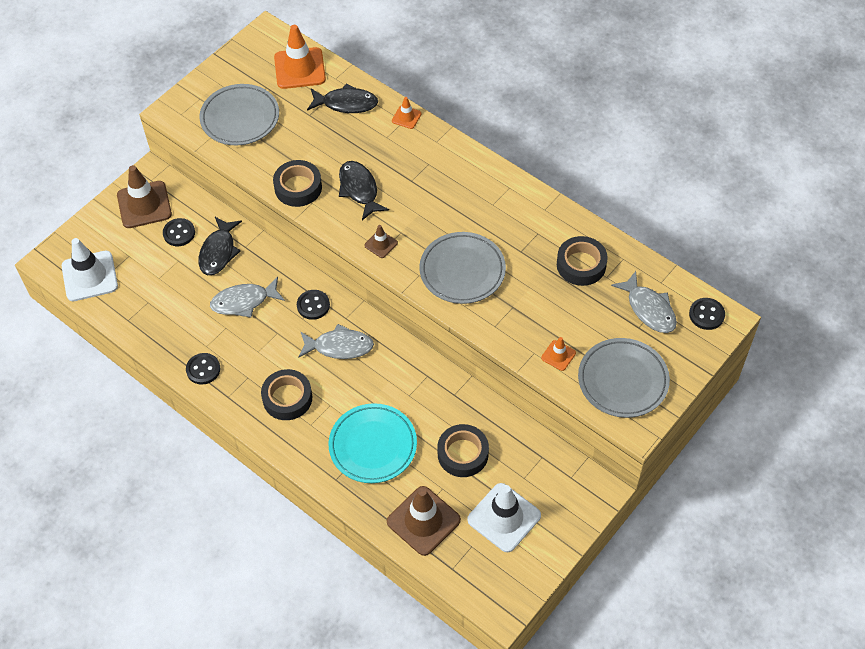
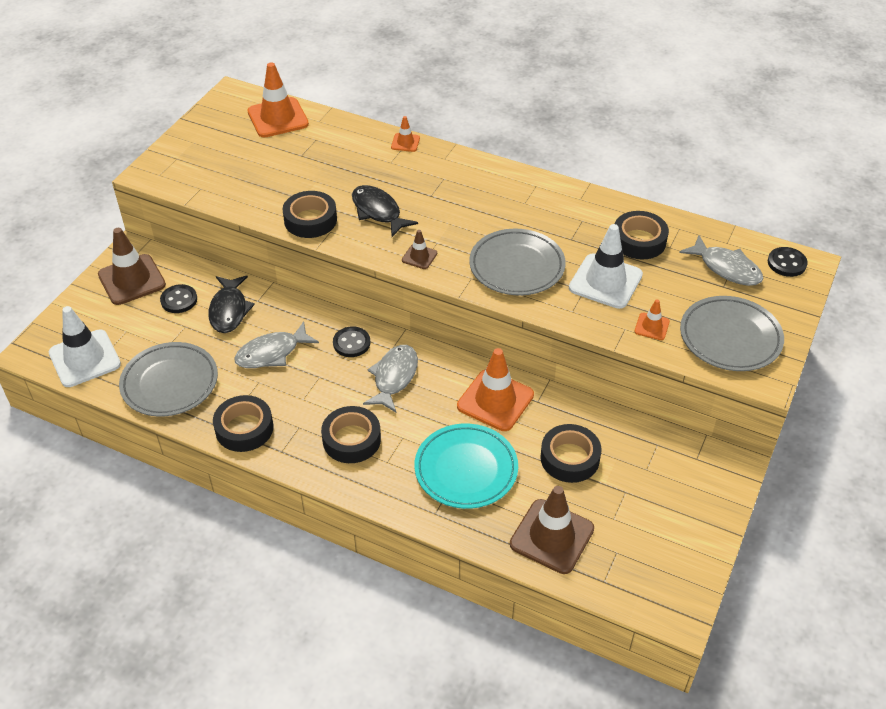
camera: 15 degrees left, 10 degrees down
(203, 369) = (244, 428): black button -> black tape
(240, 118) = (226, 169): grey plate -> grey plate (170, 383)
(339, 346) = (394, 377): grey fish -> grey fish turned 60 degrees counterclockwise
(346, 103) = (337, 140): black fish -> none
(418, 386) = (495, 400): none -> orange traffic cone
(504, 517) = (641, 514): white traffic cone -> white traffic cone (605, 281)

